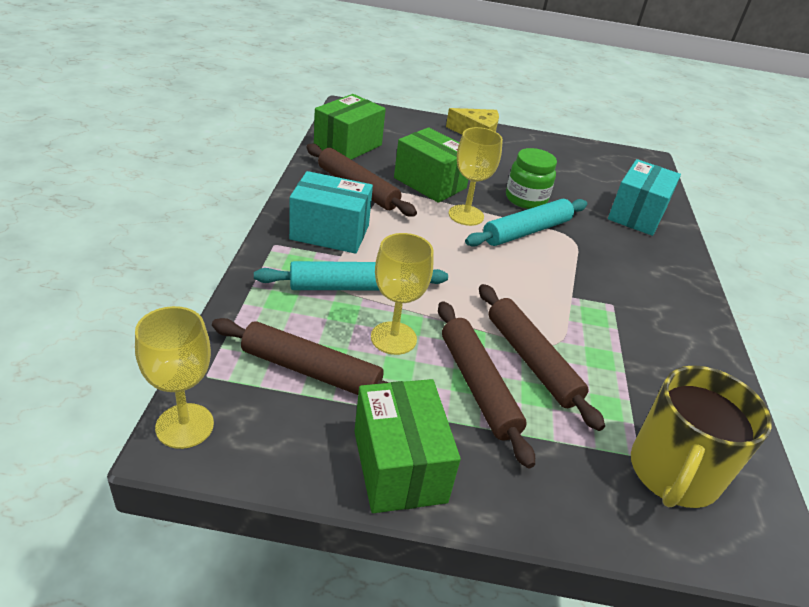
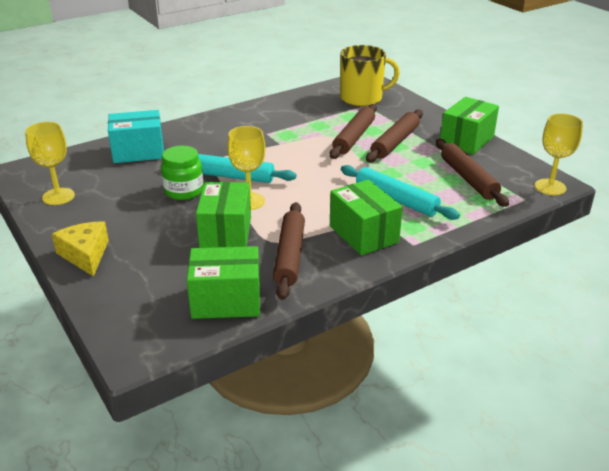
camera: 125 degrees left, 5 degrees down
(330, 232) = (363, 234): turquoise box -> green box
(393, 338) = (408, 171): yellow goblet -> yellow goblet (58, 196)

